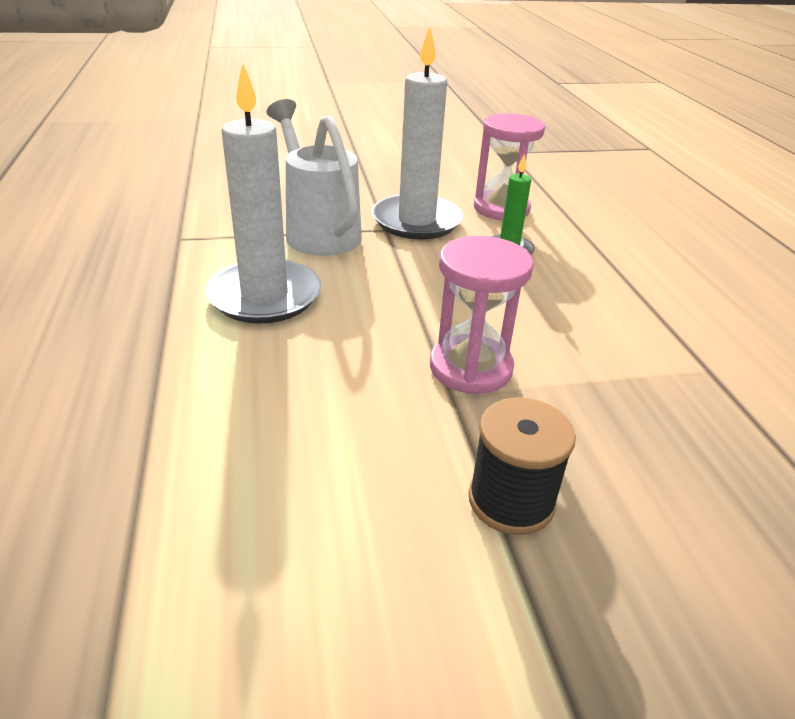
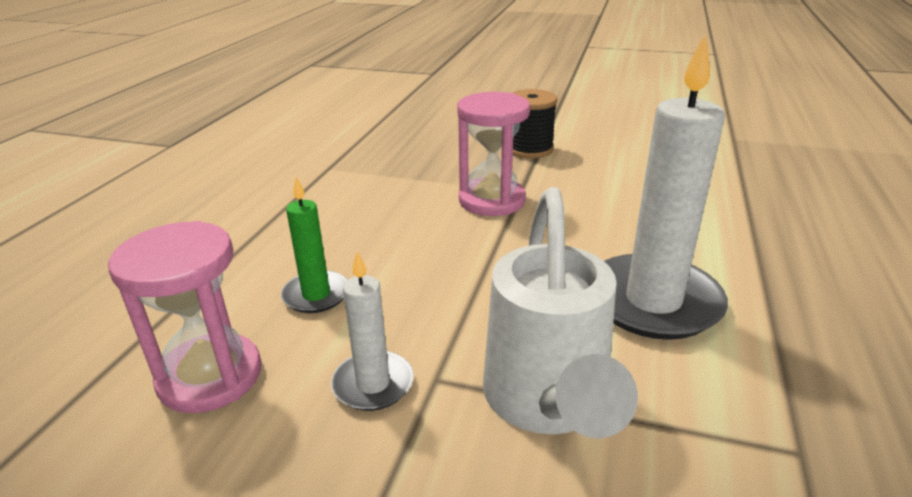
camera: 150 degrees left, 5 degrees down
(416, 221) = (373, 384): white candle -> white candle, size x0.52

